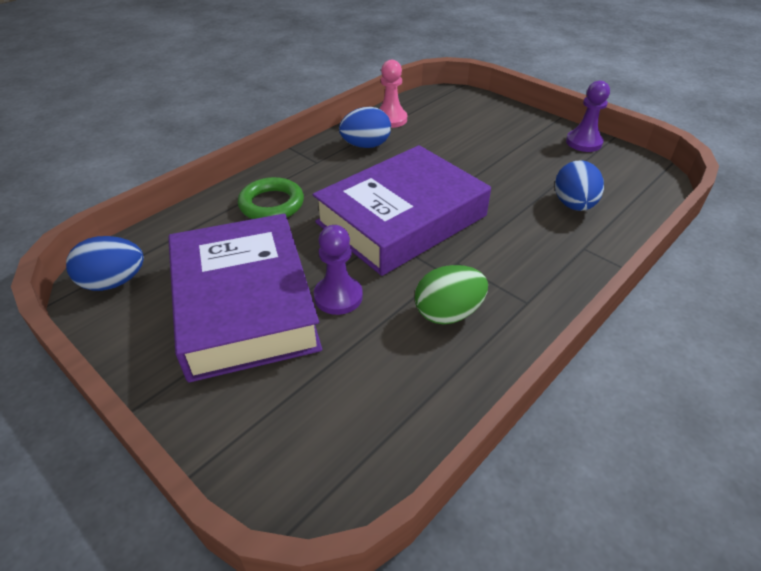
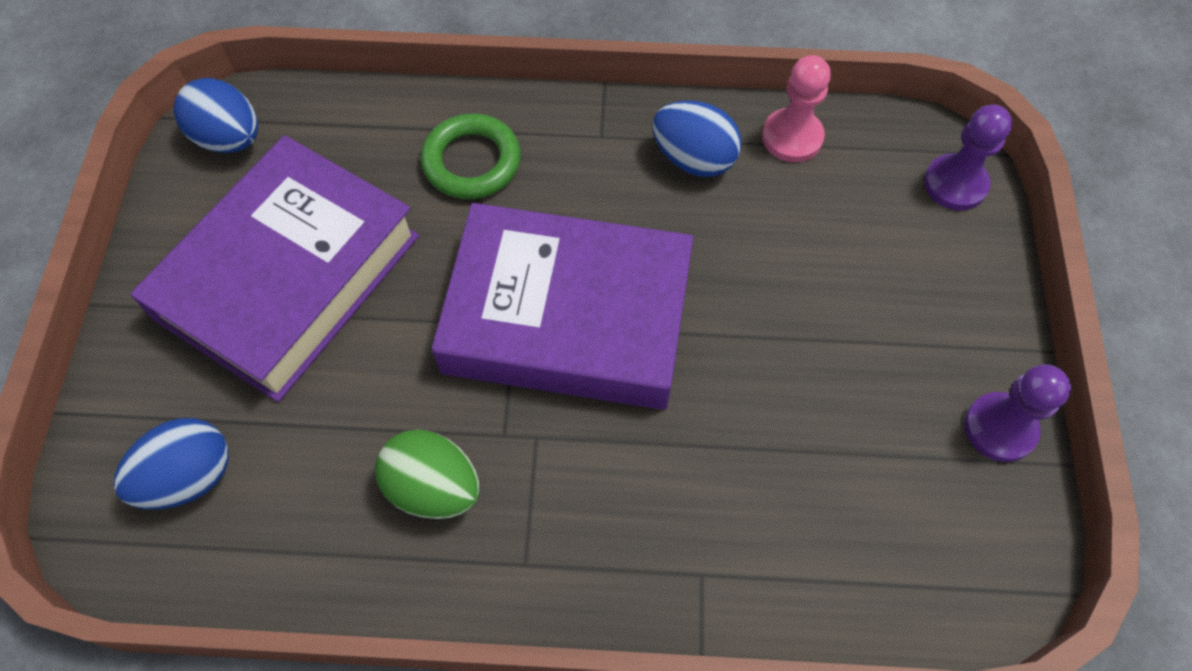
camera: 50 degrees right, 20 degrees up
(338, 296) = (370, 355): purple pawn -> purple pawn (955, 184)
(573, 205) = (797, 507): blue egg -> blue egg (189, 477)

